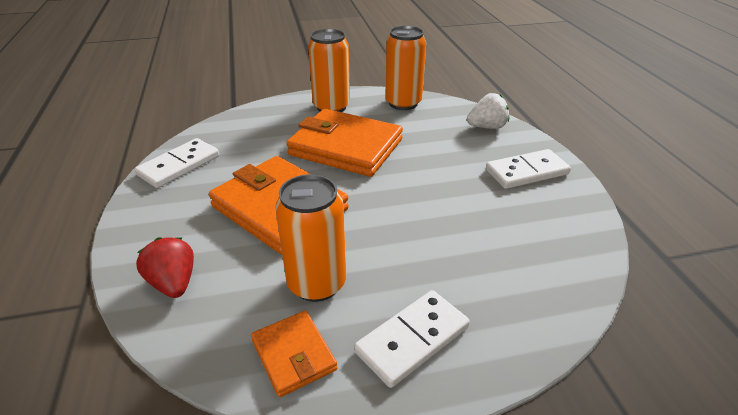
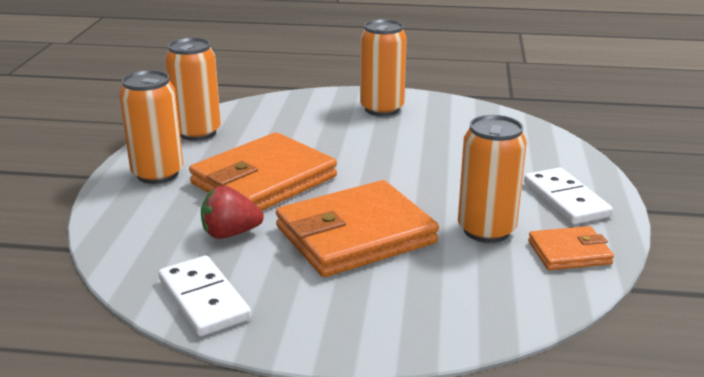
camera: 70 degrees left, 10 degrees down
(173, 283) = (451, 312): red strawberry -> red strawberry (230, 233)
(487, 127) = (292, 105): white strawberry -> none
(526, 172) = (382, 109): white domino -> orange can

